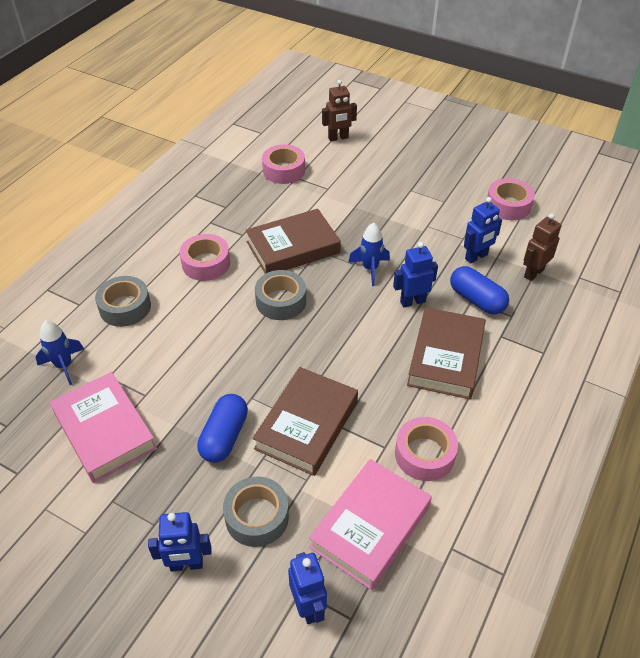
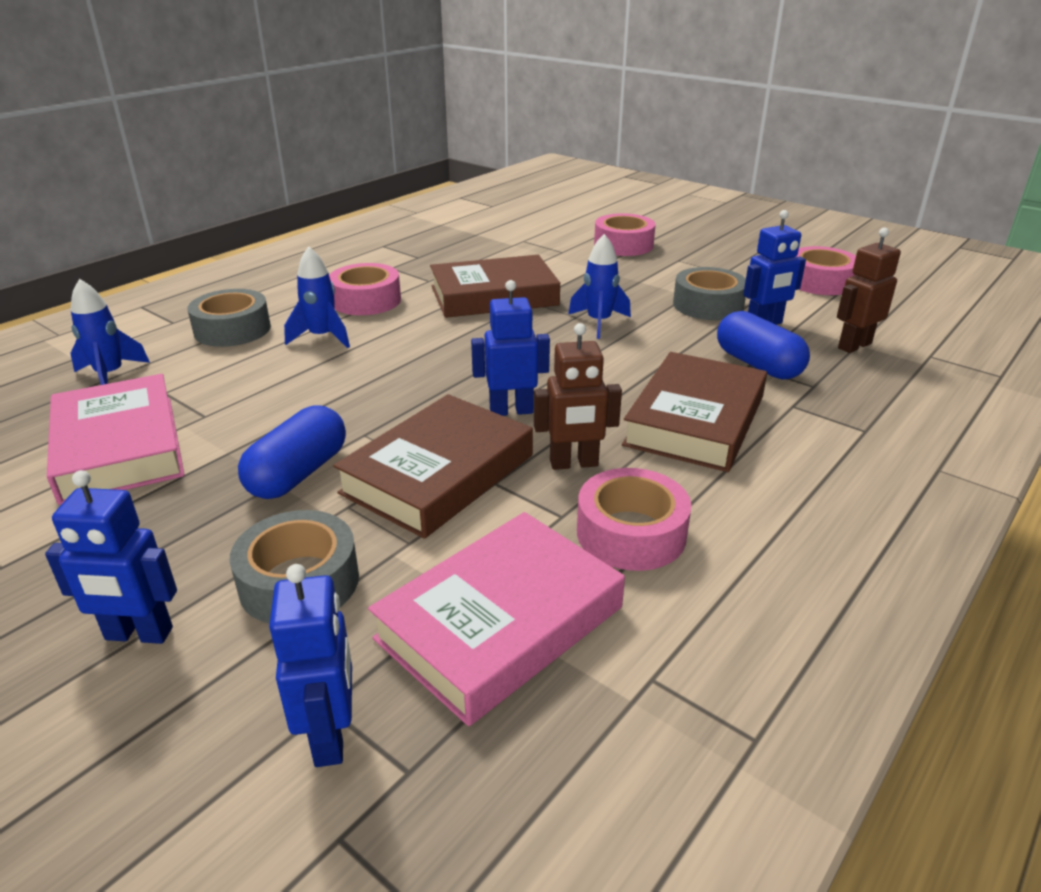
camera: 10 degrees right, 15 degrees down
(190, 308) = (322, 337): none -> blue rocket
(281, 301) = (455, 342): grey tape -> grey tape (708, 305)
(284, 170) = (509, 234): pink tape -> pink tape (623, 245)
(338, 138) = (591, 215): brown robot -> brown robot (574, 463)
(412, 301) = (655, 358): blue robot -> blue robot (511, 411)

